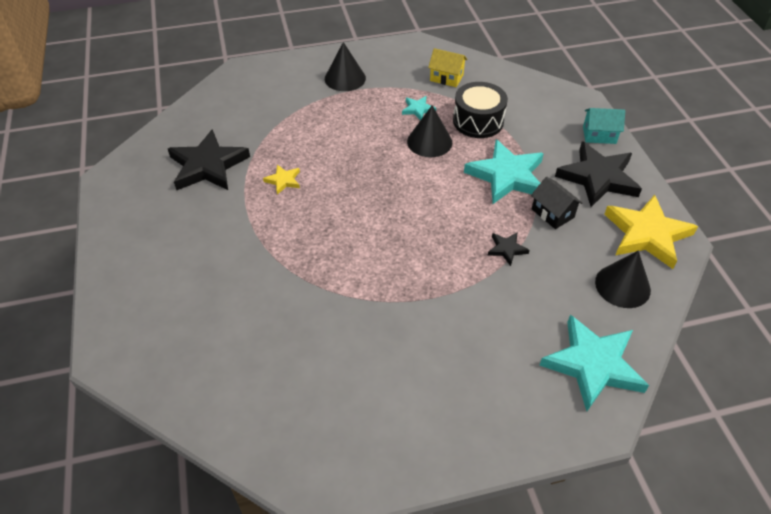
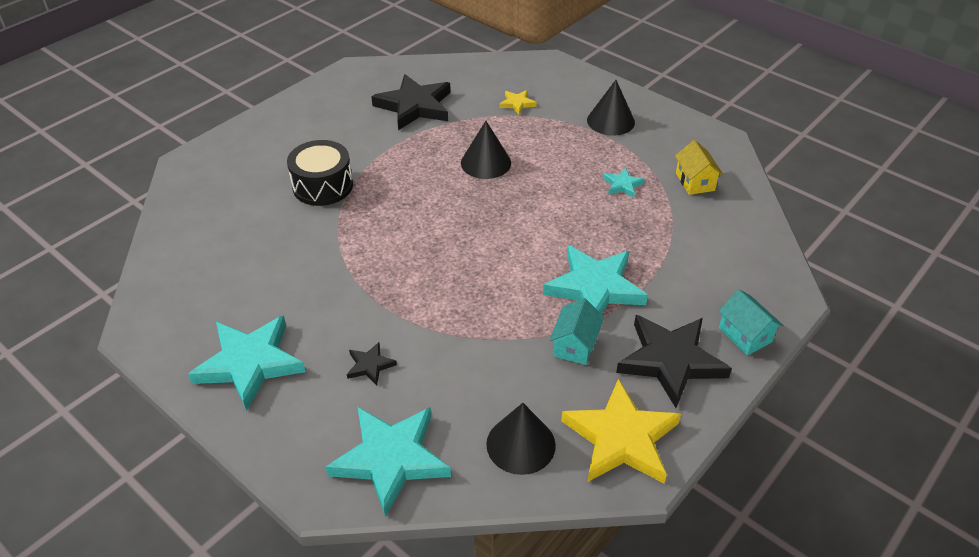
camera: 55 degrees right, 5 degrees down
(283, 181) = (438, 152): yellow star -> yellow star (517, 103)
(429, 142) = (584, 213): black cone -> black cone (486, 163)
(431, 415) = (250, 363): none -> turquoise star
(478, 121) = (654, 232): black drum -> black drum (323, 186)
(507, 249) = (490, 331): black star -> black star (370, 365)
(552, 213) = (575, 345): black house -> turquoise house

